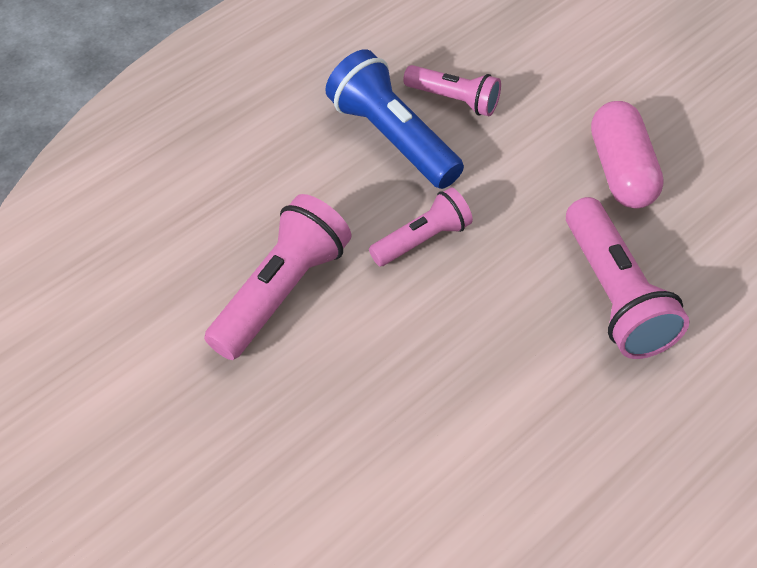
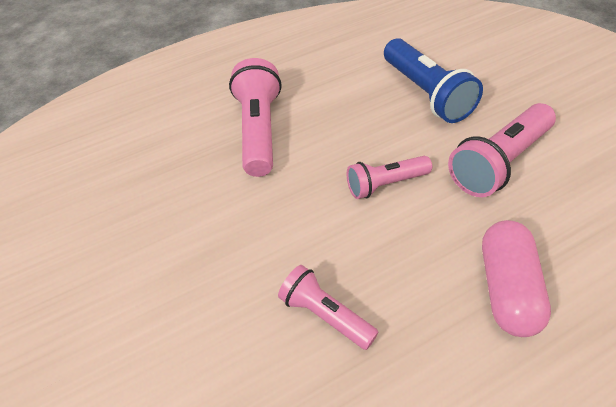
camera: 165 degrees left, 5 degrees down
(392, 137) = (397, 281): blue flashlight -> blue flashlight (426, 94)
(621, 170) = (202, 215): pink capsule -> pink capsule (507, 289)

